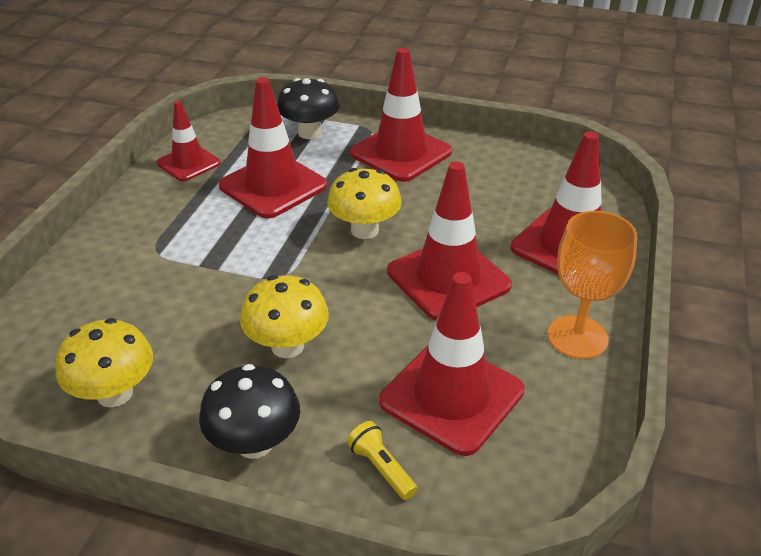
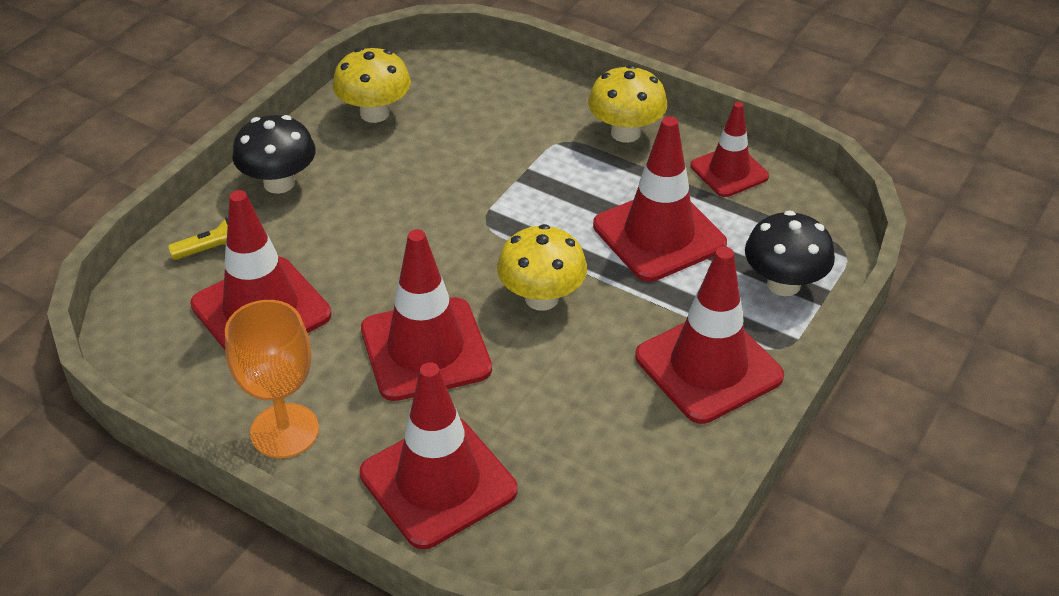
camera: 105 degrees right, 5 degrees up
(287, 346) = (381, 214): yellow mushroom -> yellow mushroom (625, 133)

